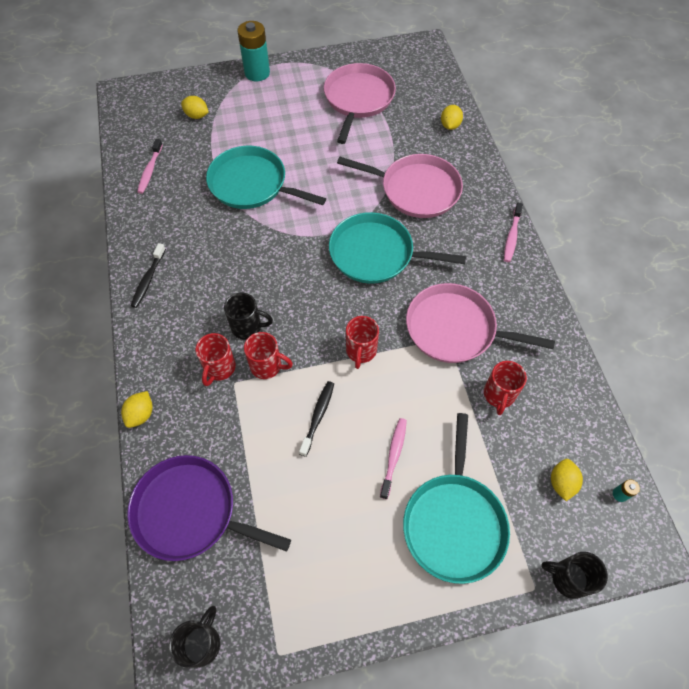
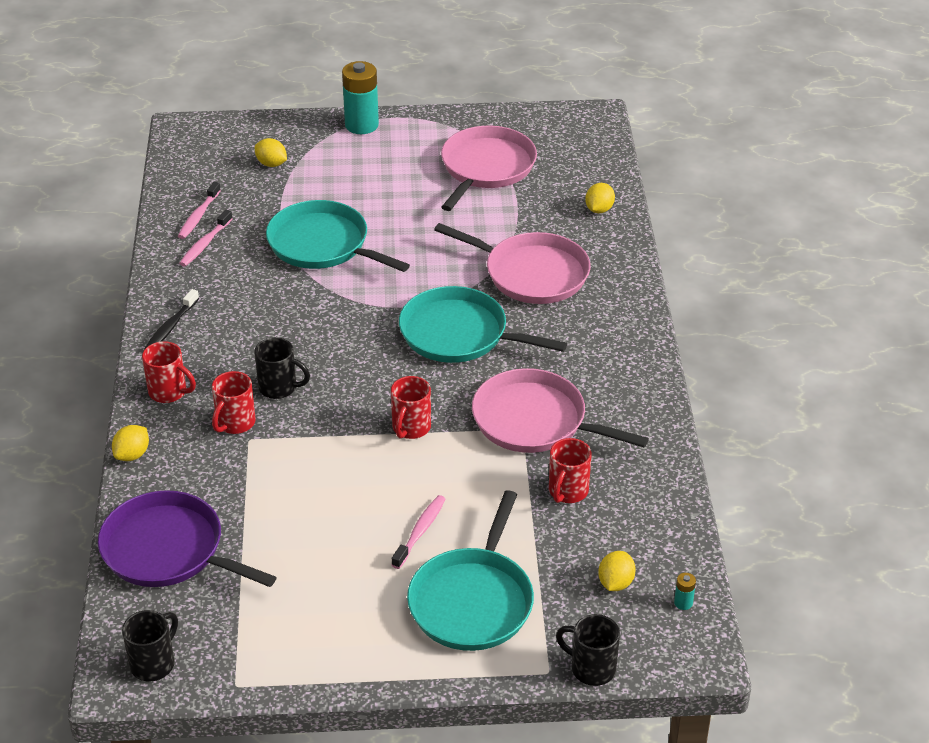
camera: 10 degrees right, 20 degrees down
(267, 366) = (292, 428): red mug -> red mug (169, 392)
(318, 416) = (340, 483): black toothbrush -> none
(511, 236) = (640, 336): pink toothbrush -> pink toothbrush (205, 244)

